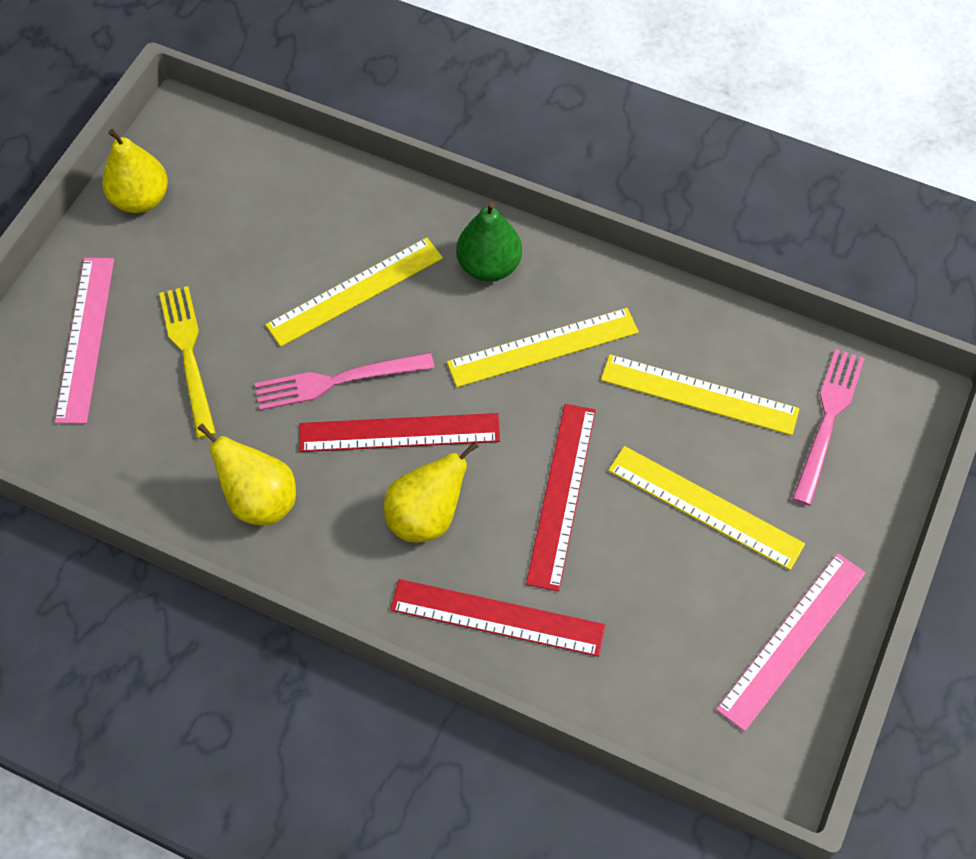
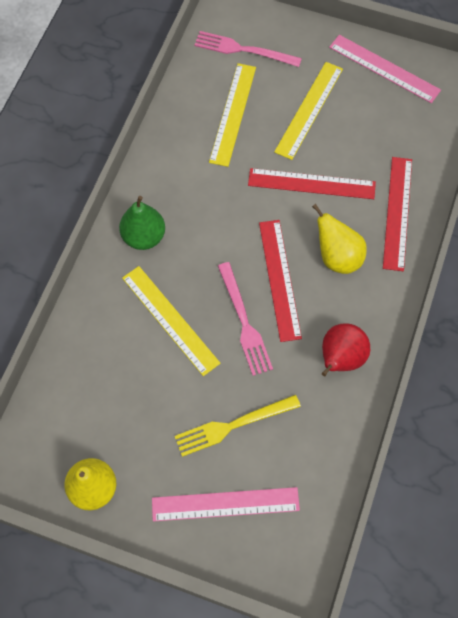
camera: 95 degrees left, 5 degrees up
(259, 500) = (340, 359): yellow pear -> red pear
(543, 347) = (206, 200): yellow ruler -> none

